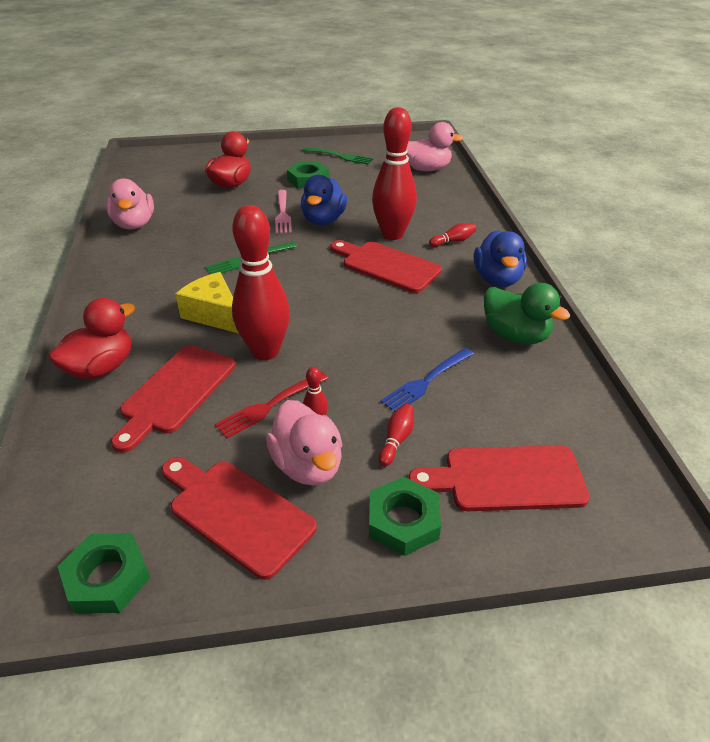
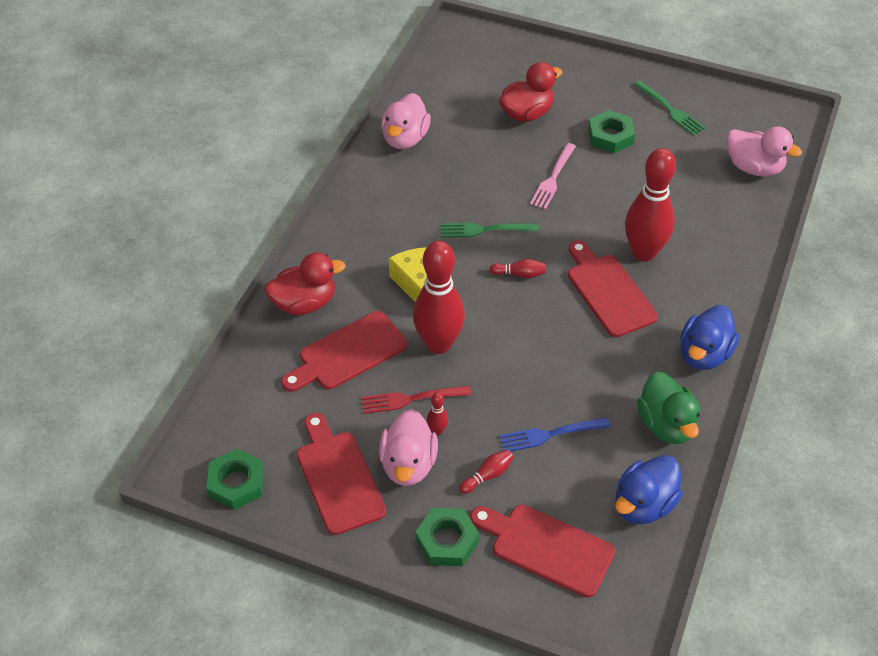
camera: 30 degrees right, 10 degrees up
(323, 220) = (587, 204): blue duck -> blue duck (643, 504)
(453, 241) = (699, 287): red bowling pin -> red bowling pin (519, 274)

